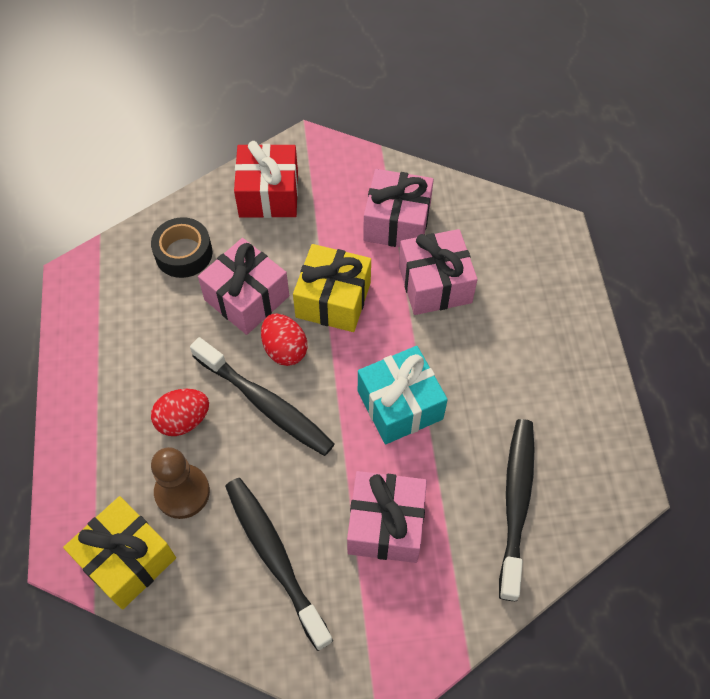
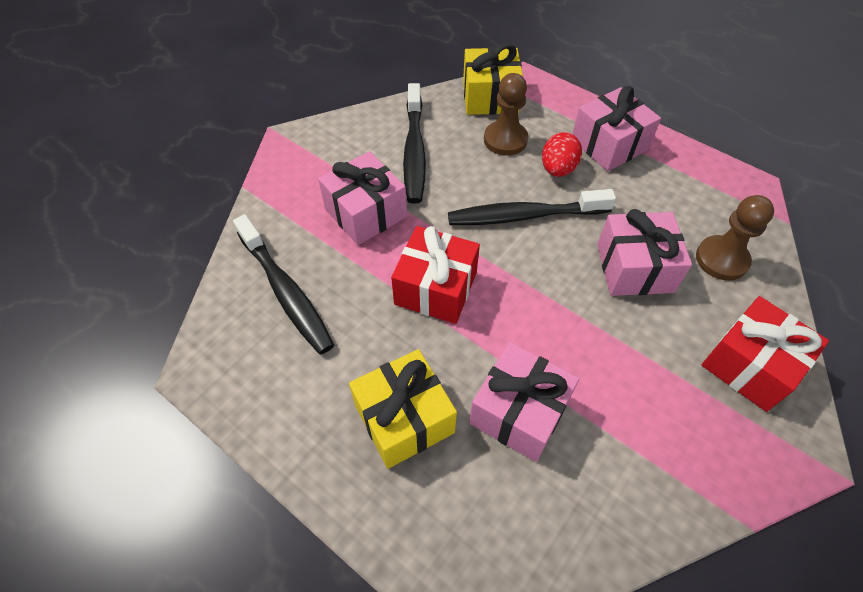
camera: 135 degrees right, 5 degrees down
(183, 253) = (721, 259): black tape -> brown pawn
(274, 557) = (414, 151): black toothbrush -> black toothbrush turned 75 degrees clockwise
(284, 349) = (559, 257): red egg -> none
(333, 300) = (577, 322): yellow gift -> yellow gift (404, 419)
(397, 222) = (622, 445): pink gift -> pink gift (609, 145)
(400, 405) = (435, 288): turquoise gift -> red gift

